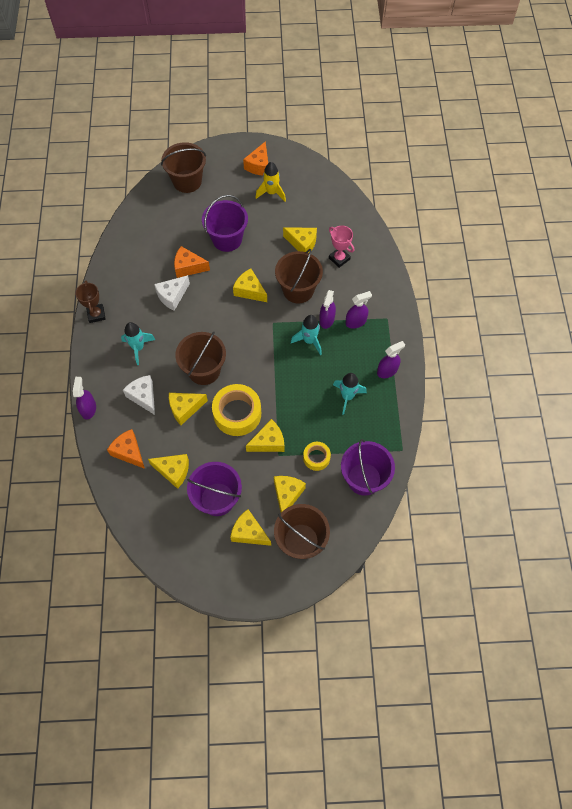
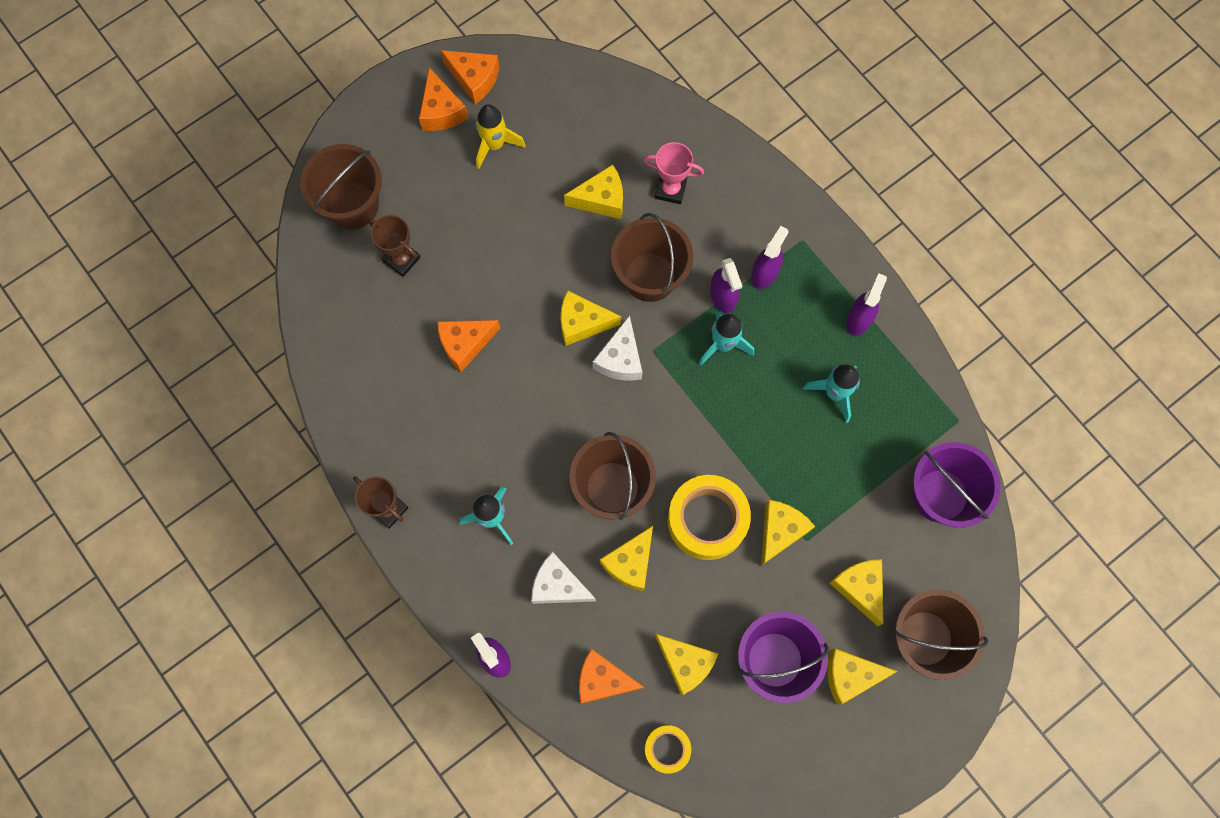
camera: 35 degrees left, 10 degrees up
(172, 296) = (477, 405): white cheese -> white cheese (620, 359)
(173, 471) = (685, 663): yellow cheese -> yellow cheese turned 60 degrees clockwise
(190, 215) = (401, 259): none -> brown trophy
(227, 239) = (487, 262): purple bucket -> none
(285, 161) = (474, 79): none -> orange cheese
(316, 458) = (858, 509): yellow tape -> yellow tape (667, 749)

